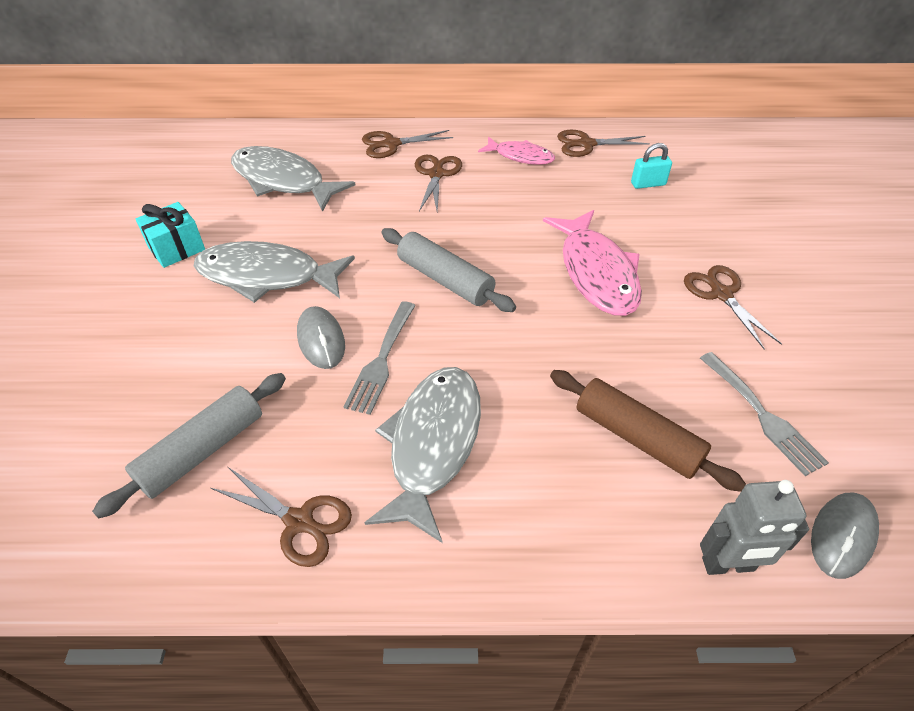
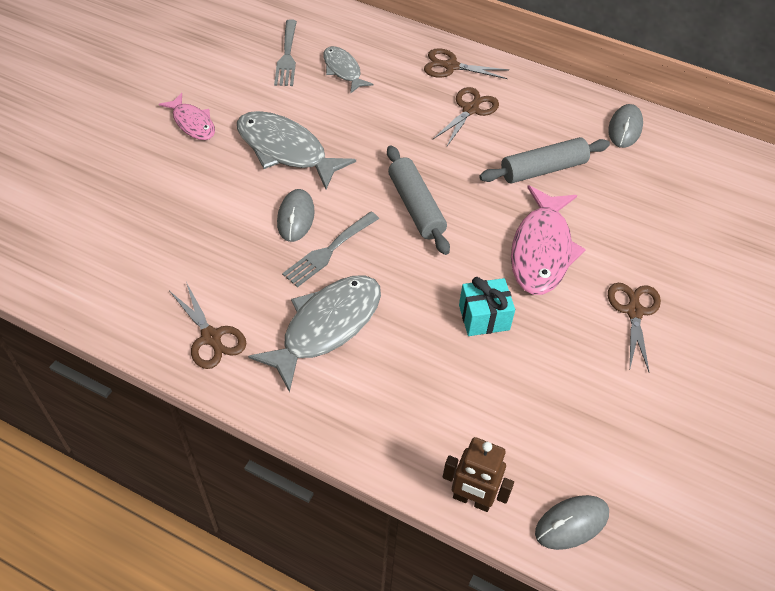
camera: 25 degrees right, 5 degrees up
(177, 249) = (234, 101): turquoise gift -> turquoise gift (484, 317)
(202, 451) = (177, 263): grey rolling pin -> grey rolling pin (543, 169)
(283, 181) = (343, 70): grey fish -> grey fish, size x0.58
(520, 156) = (555, 118): pink fish -> pink fish (192, 123)
(586, 144) = (625, 128): brown scissors -> grey mouse
(637, 437) = (474, 388): brown rolling pin -> none
(648, 184) = (651, 188): turquoise padlock -> none
(728, 565) = (472, 499): grey robot -> brown robot
(763, 416) = (585, 418): grey fork -> grey fork (287, 56)

